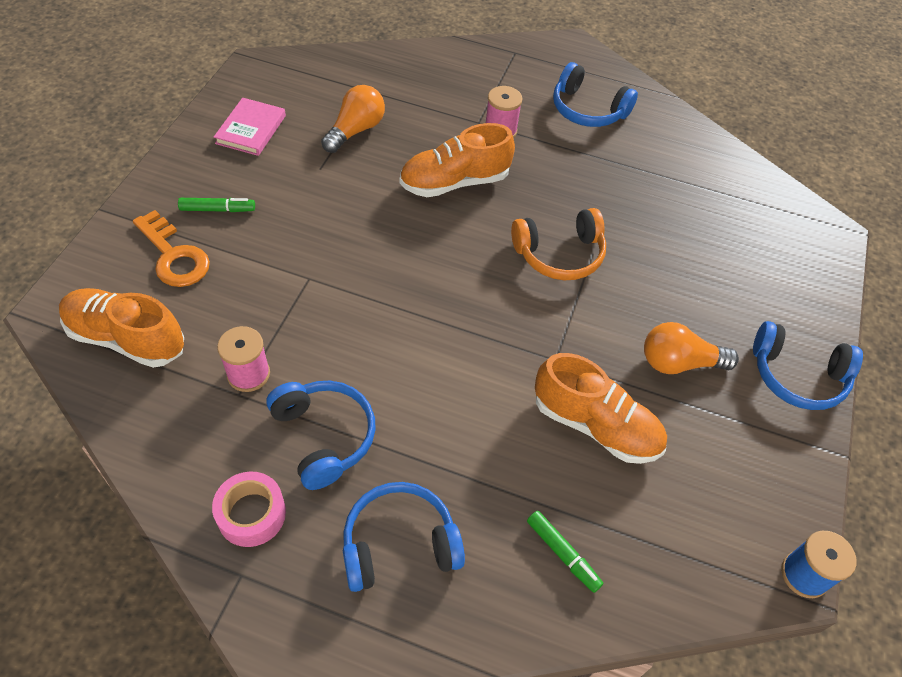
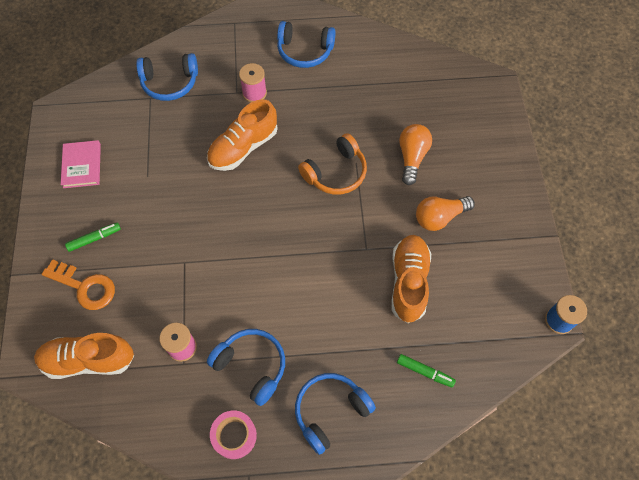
camera: 20 degrees left, 10 degrees up
(355, 130) = (156, 135): orange light bulb -> orange light bulb (412, 157)
(595, 425) = (408, 282): orange shoe -> orange shoe turned 90 degrees counterclockwise
(797, 376) = (510, 195): blue headphones -> blue headphones (170, 83)

